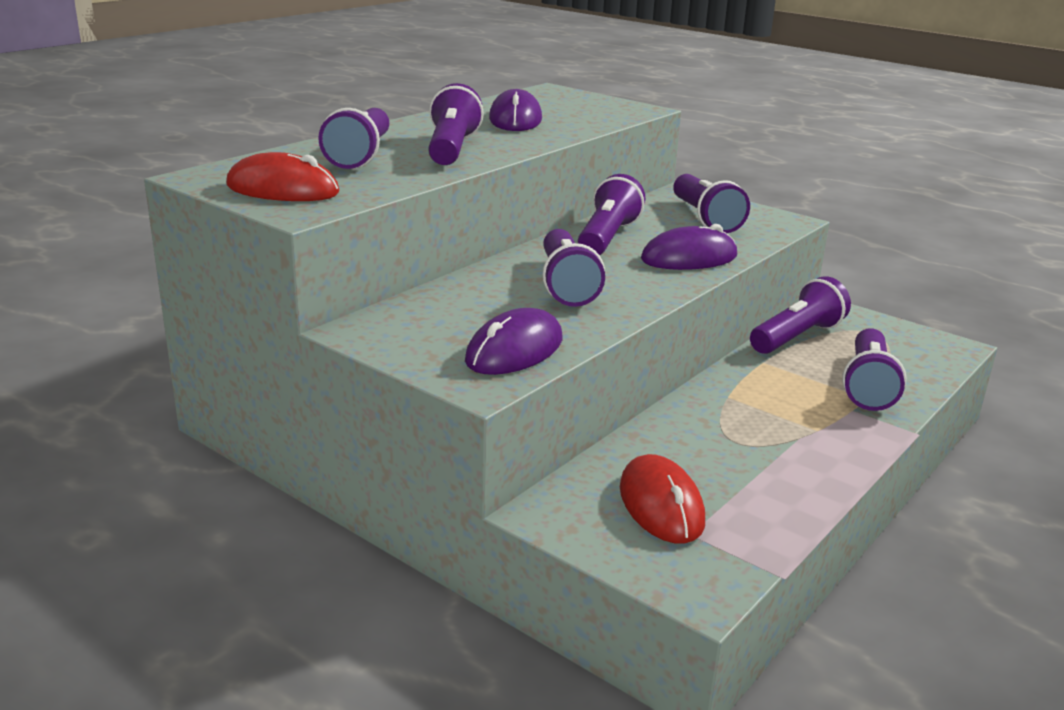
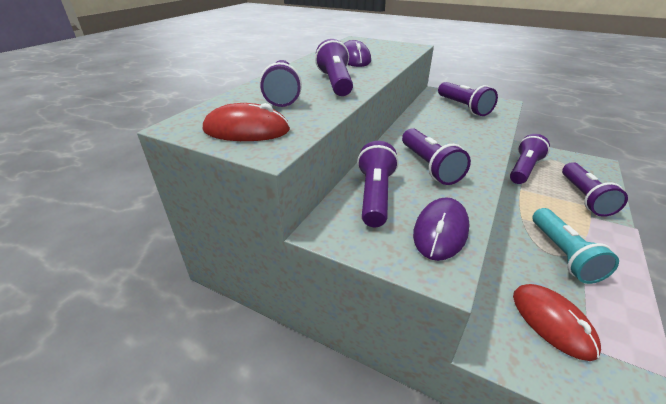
camera: 10 degrees left, 10 degrees up
(607, 238) = (424, 127): purple flashlight -> purple flashlight (375, 195)
(689, 258) = (479, 135): purple mouse -> none
(753, 444) = (563, 254): none -> turquoise flashlight

